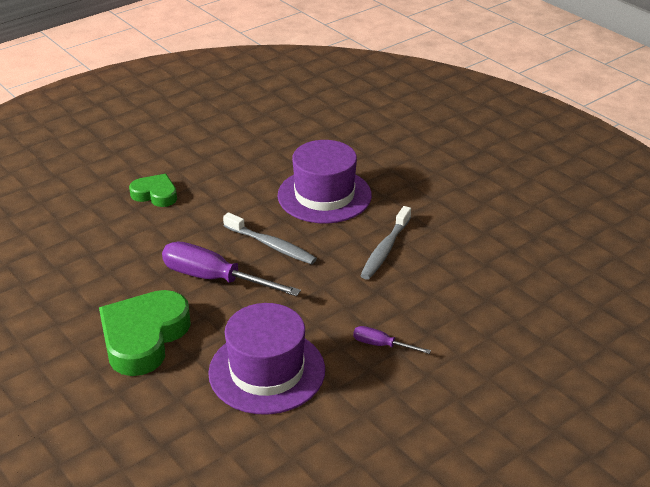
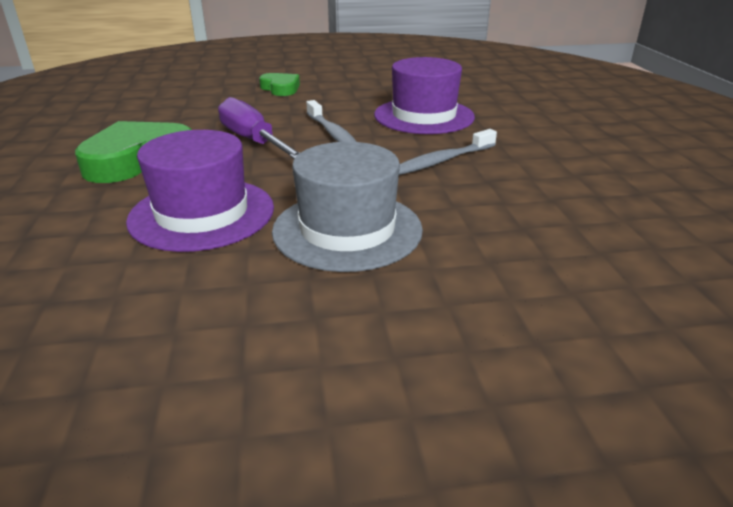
camera: 30 degrees right, 5 degrees down
(381, 345) = (347, 230): purple screwdriver -> grey hat

